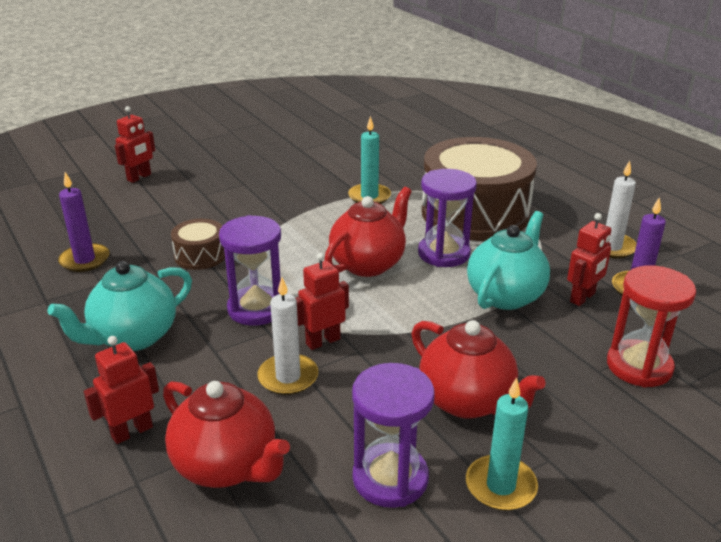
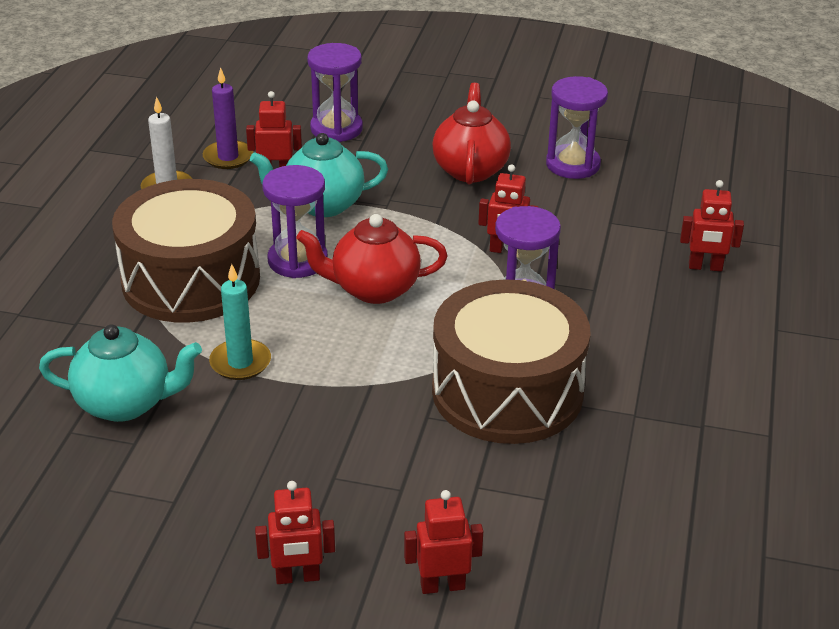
camera: 135 degrees left, 5 degrees up
(85, 260) = (629, 459): purple candle -> none
(133, 337) = (649, 337): turquoise teapot -> turquoise teapot (126, 403)
(200, 255) = (507, 391): brown drum -> brown drum, size x2.29
(209, 155) = (297, 577): none -> red robot
(227, 466) = (660, 217): red teapot -> none
(288, 377) = (563, 242): white candle -> none
(500, 486) = (519, 133): turquoise candle -> none
(639, 366) = (336, 129): red hourglass -> purple hourglass

